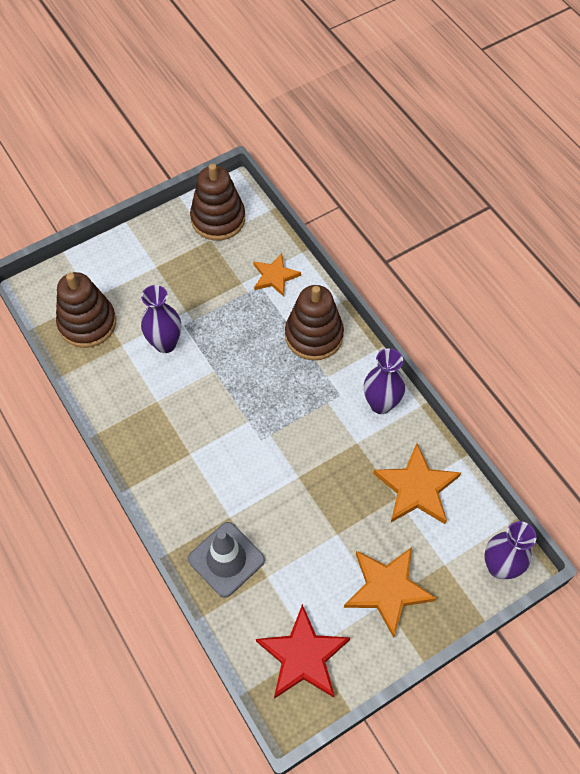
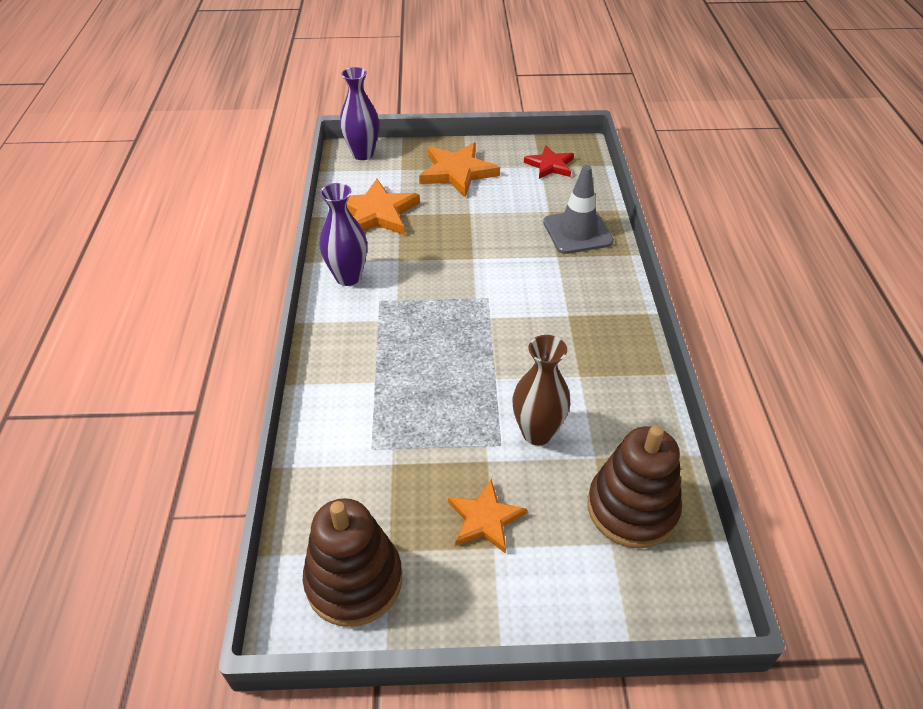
camera: 150 degrees left, 15 degrees down
(165, 343) = (537, 433): purple vase -> brown vase
(274, 276) = (344, 451): orange star -> orange star (485, 519)
(303, 656) = (550, 165): red star -> red star, size x0.64
(314, 335) = (357, 363): brown stacking toy -> none

